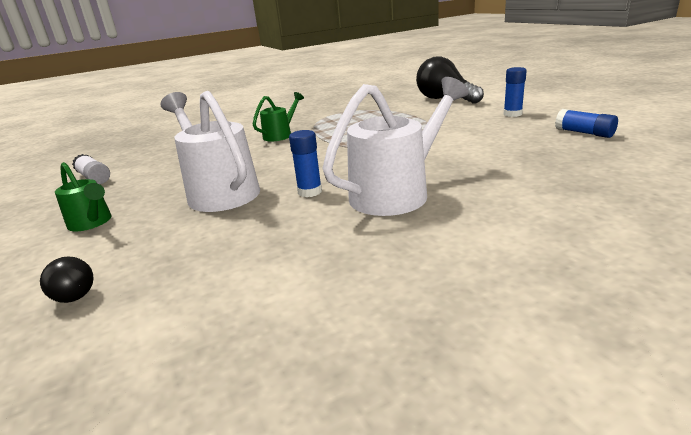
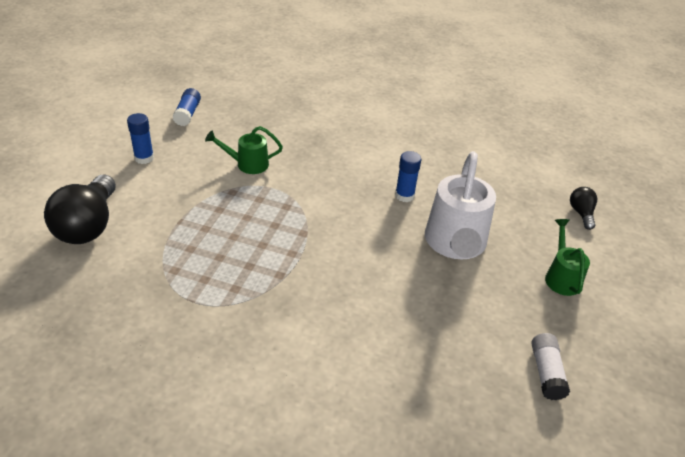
camera: 140 degrees left, 15 degrees up
(280, 135) = (314, 302): green watering can -> green watering can (247, 164)
(397, 192) = (366, 158): white watering can -> none

